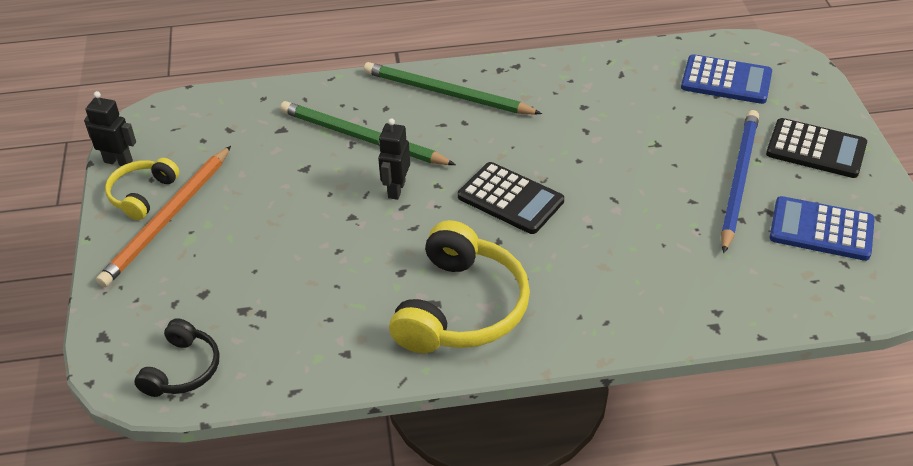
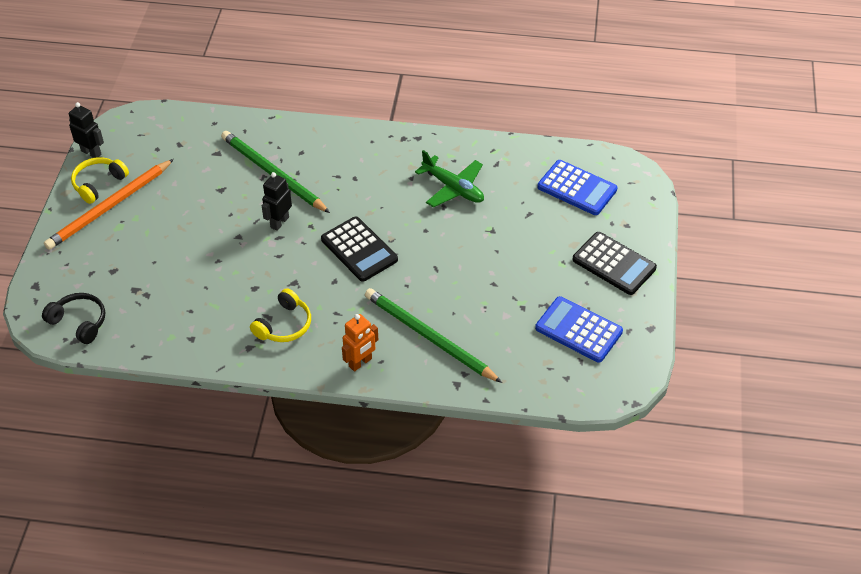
camera: 15 degrees right, 5 degrees up
(182, 369) = (79, 322): black headphones -> black headphones turned 90 degrees counterclockwise
(447, 93) = (353, 150): green pencil -> green pencil (429, 337)
(461, 308) = (284, 325): yellow headphones -> yellow headphones, size x0.55
(581, 330) = (360, 363): none -> orange robot
(586, 109) = (453, 188): none -> green plane
(738, 180) = (538, 275): blue pencil -> none

